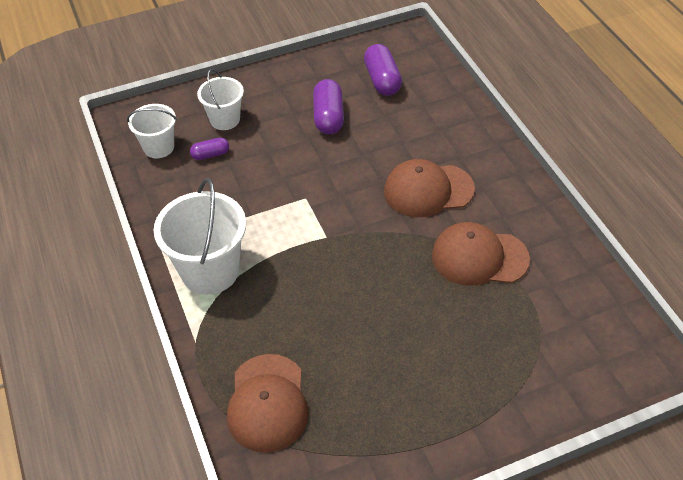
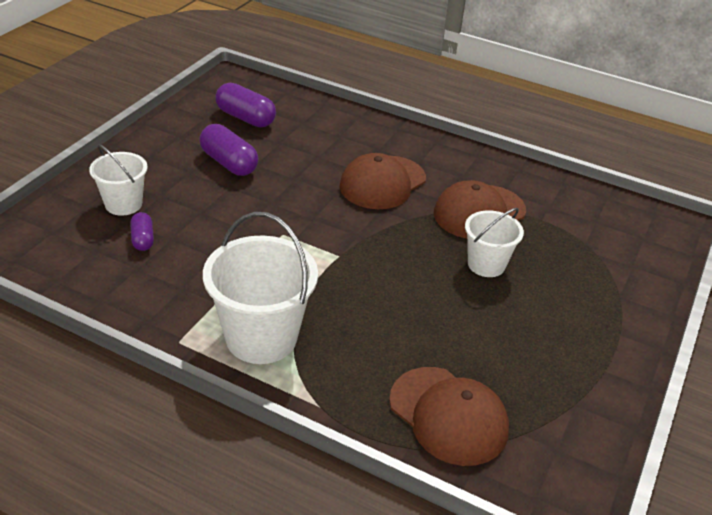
camera: 45 degrees left, 10 degrees down
(158, 147) = (74, 257): white bucket -> white bucket (486, 264)
(210, 155) = (143, 239): purple capsule -> purple capsule turned 45 degrees counterclockwise

